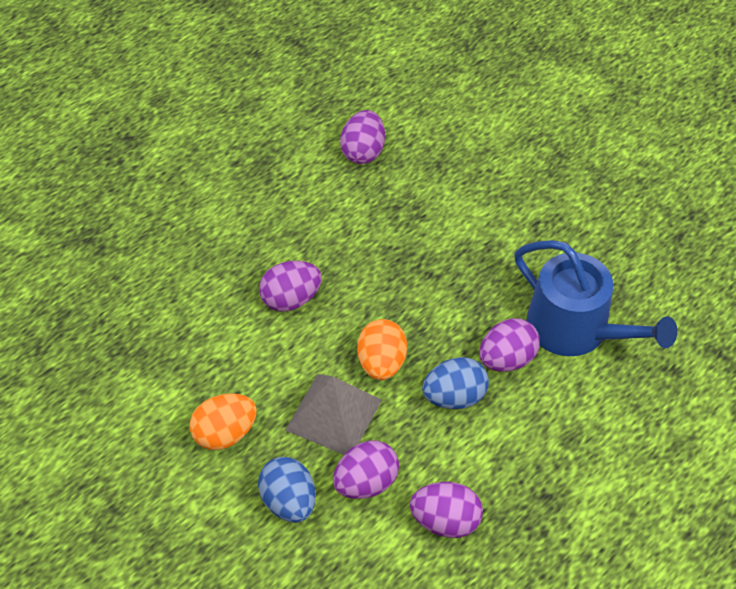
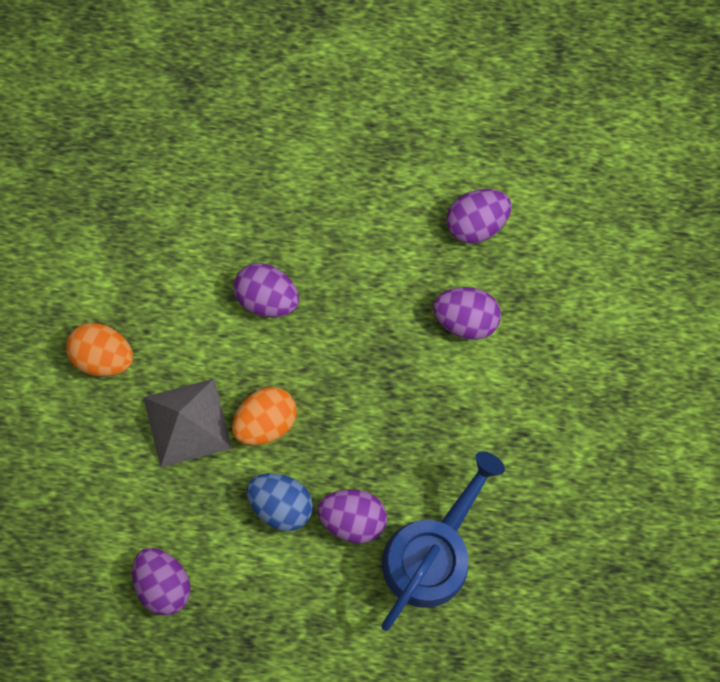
camera: 50 degrees right, 25 degrees up
(289, 502) = (85, 452): blue egg -> none
(366, 483) = (148, 496): purple egg -> purple egg (465, 318)
(576, 329) = (432, 552): blue watering can -> blue watering can turned 150 degrees counterclockwise

